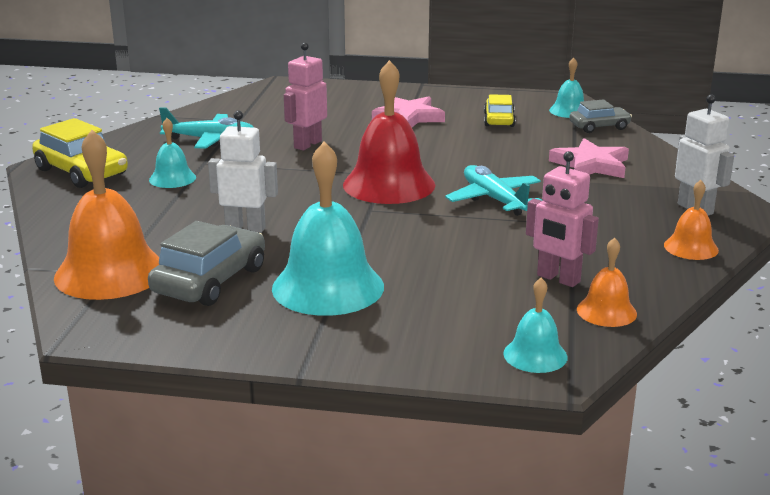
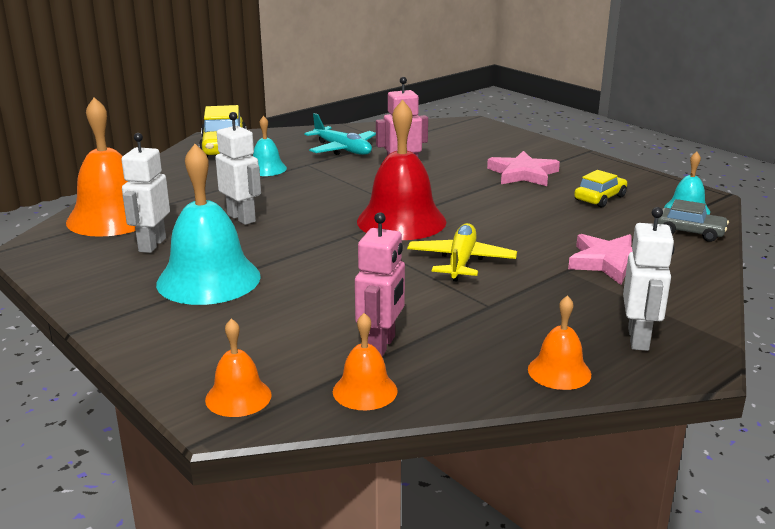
camera: 40 degrees right, 0 degrees up
(210, 280) = (152, 245): grey car -> white robot
(494, 199) = (461, 261): turquoise plane -> yellow plane
(535, 355) = (238, 397): turquoise bell -> orange bell
(558, 279) = (381, 346): pink robot -> pink robot turned 150 degrees counterclockwise

